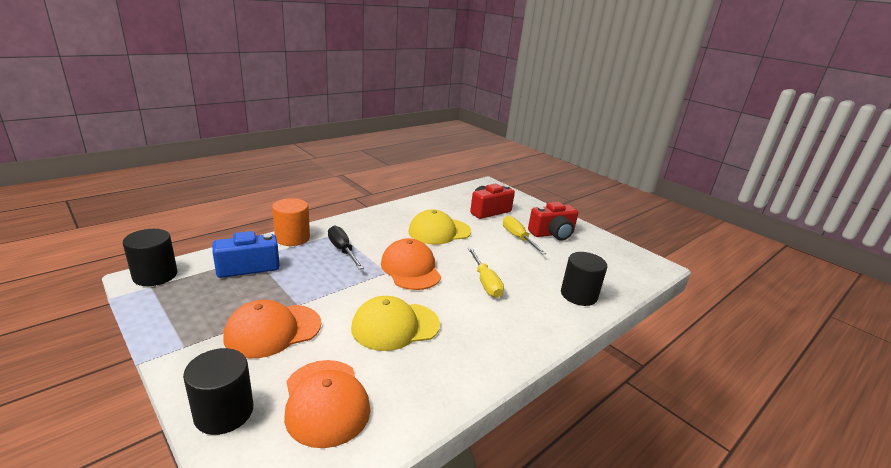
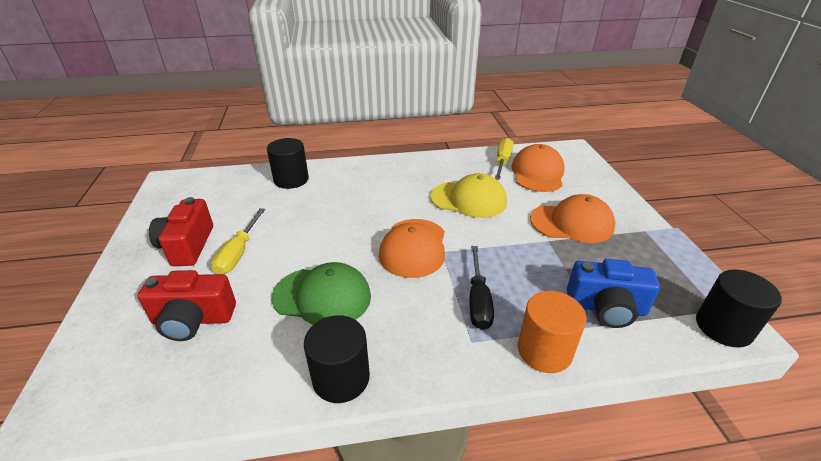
camera: 145 degrees left, 10 degrees up
(224, 412) = (601, 184): black cylinder -> black cylinder (341, 378)
(439, 231) = (322, 296): yellow cap -> green cap
(485, 282) = (354, 212): yellow screwdriver -> yellow screwdriver (502, 162)
(552, 234) = (187, 246): red camera -> red camera turned 105 degrees counterclockwise

